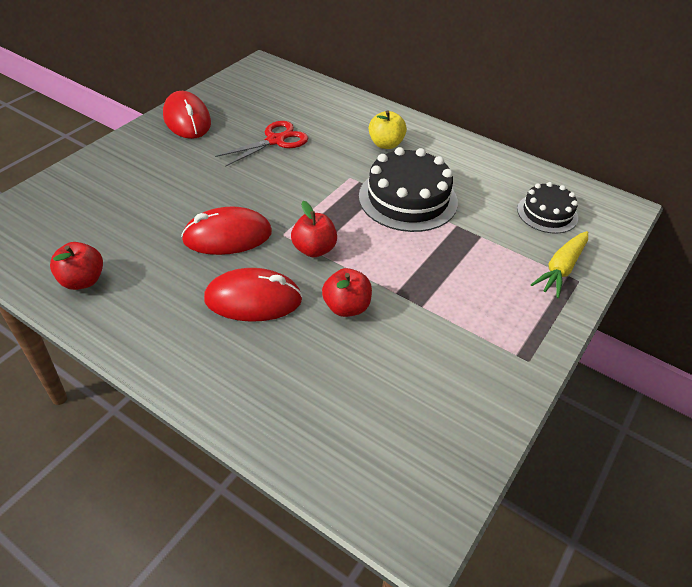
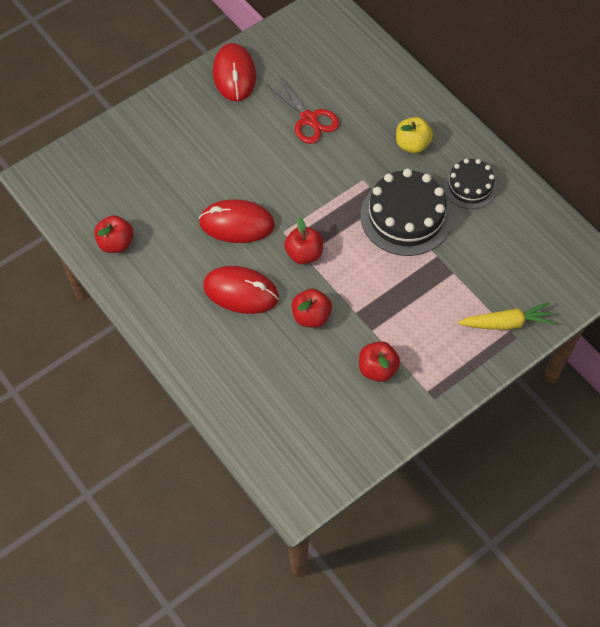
camera: 20 degrees right, 15 degrees up
(275, 140) = (309, 119): red scissors -> red scissors turned 75 degrees clockwise
(448, 344) = (377, 369): none -> red apple
(547, 213) = (527, 261): black cake -> black cake (470, 186)
(561, 269) = (507, 323): yellow carrot -> yellow carrot turned 150 degrees counterclockwise

